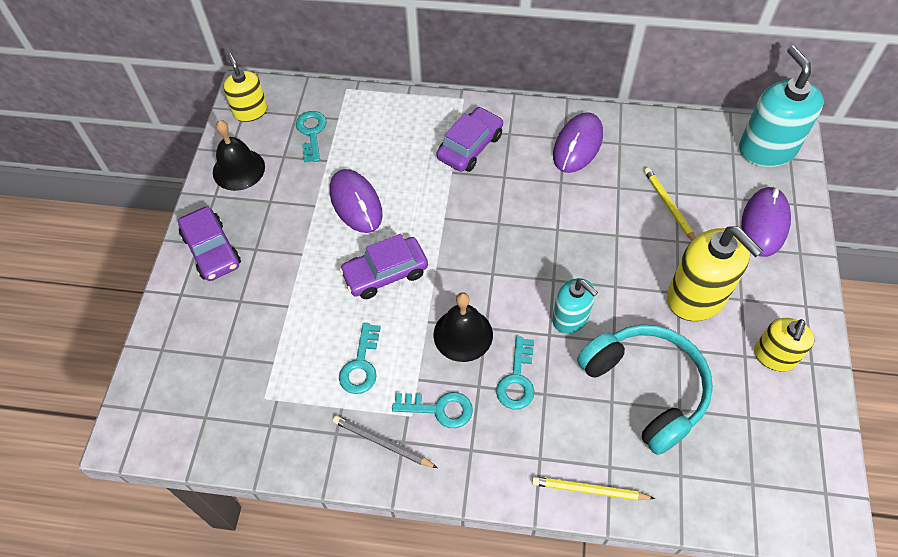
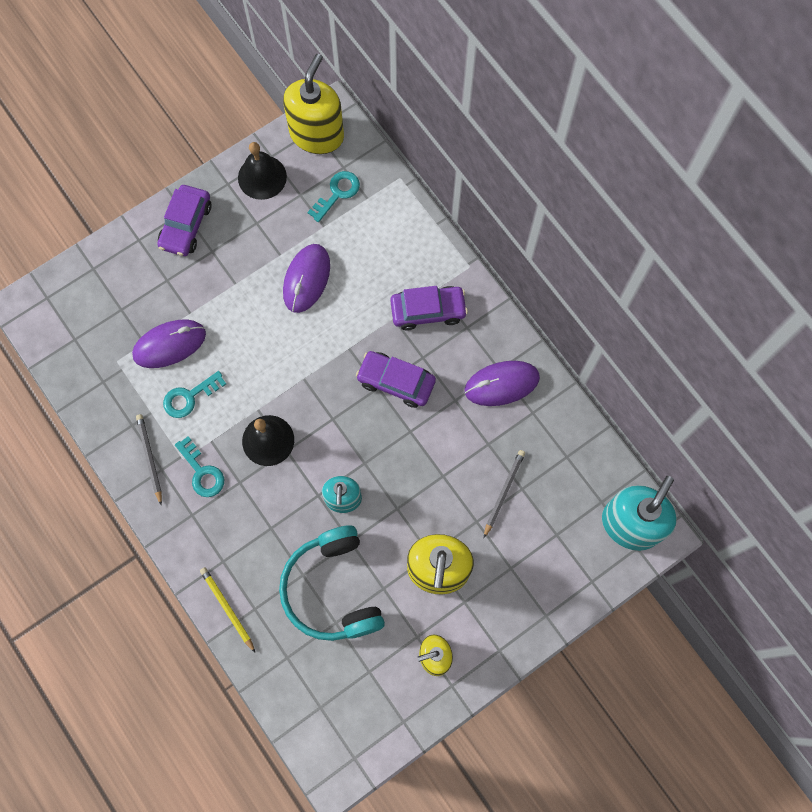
camera: 45 degrees right, 15 degrees up
(250, 111) = (317, 134): yellow soap dispenser -> yellow soap dispenser, size x1.65
(385, 273) = (269, 350): purple car -> purple car (396, 382)
(517, 380) = (265, 502): turquoise key -> none
(646, 388) = (332, 589): turquoise headphones -> turquoise headphones turned 150 degrees clockwise
(669, 206) = (503, 492): yellow pencil -> grey pencil
(764, 223) = (551, 572): purple mouse -> purple mouse (169, 344)

